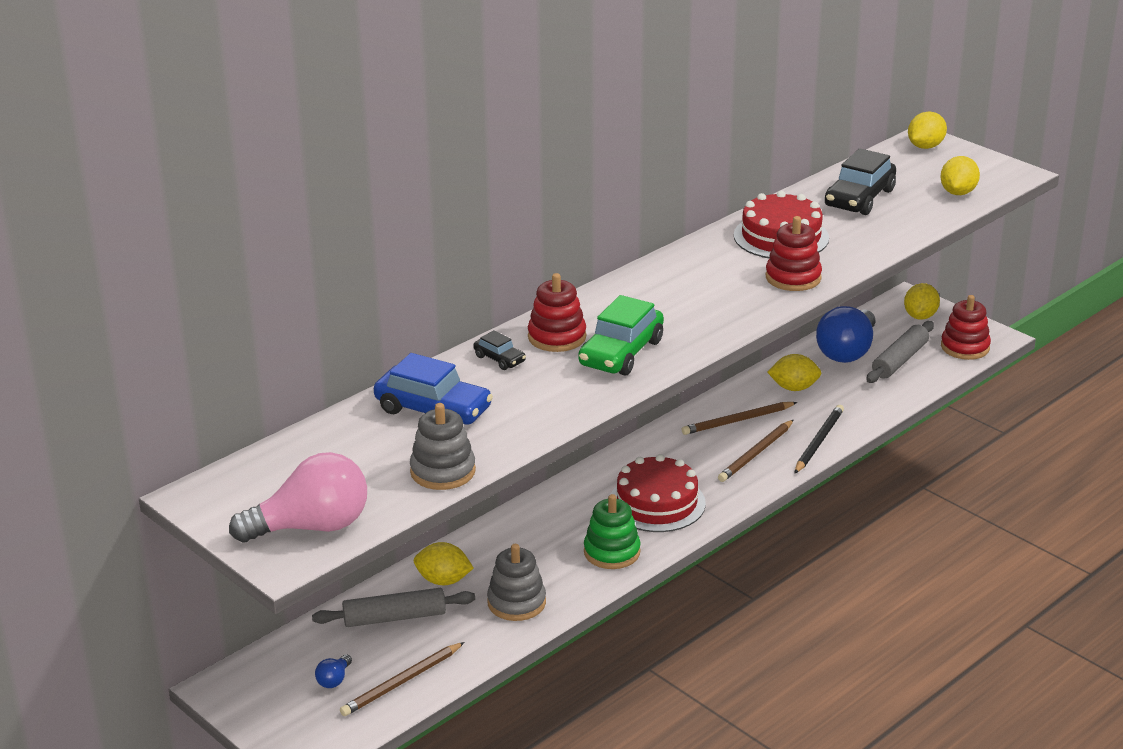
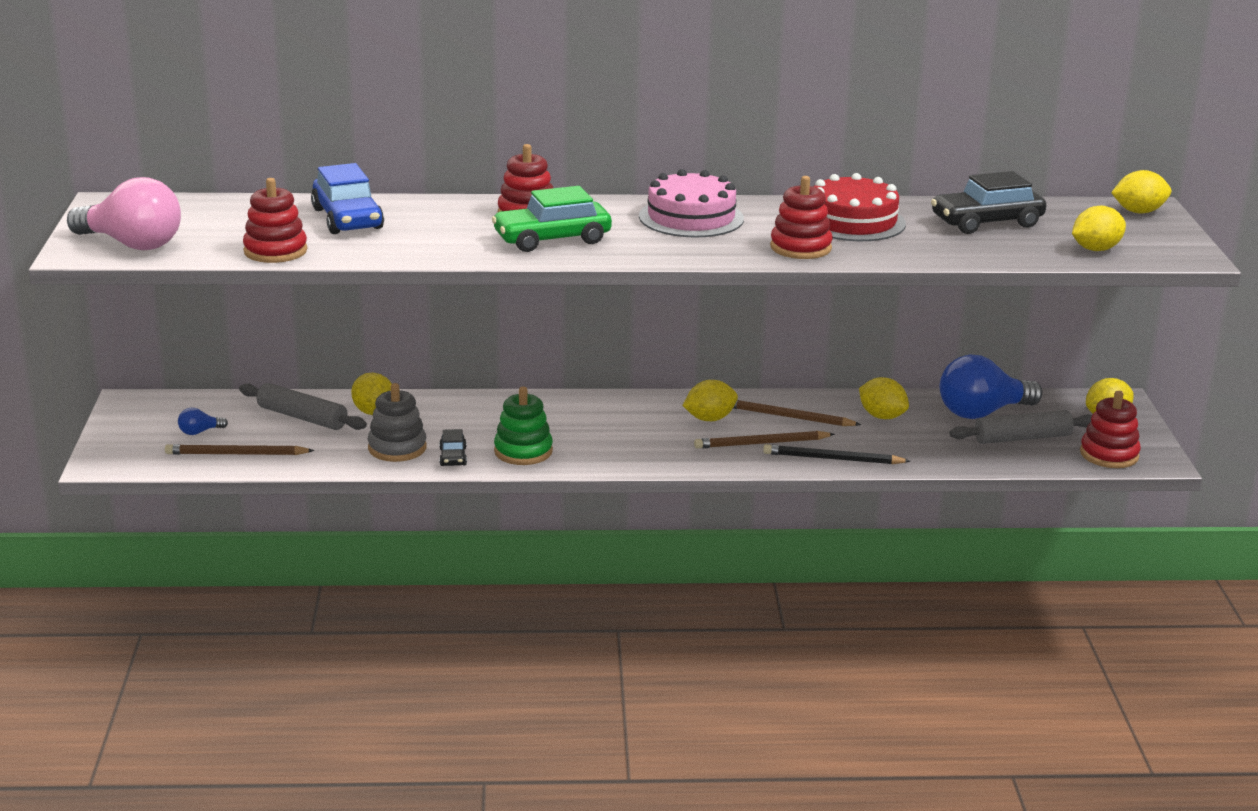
camera: 40 degrees right, 5 degrees down
(443, 471) = (275, 251): grey stacking toy -> red stacking toy
(499, 359) = (457, 210): black car -> black car (453, 457)
(657, 503) = (617, 438): red cake -> none
(674, 284) = (691, 217): none -> pink cake
(690, 451) = (709, 419): none -> yellow lemon
(818, 441) = (832, 459): black pencil -> black pencil turned 150 degrees counterclockwise

